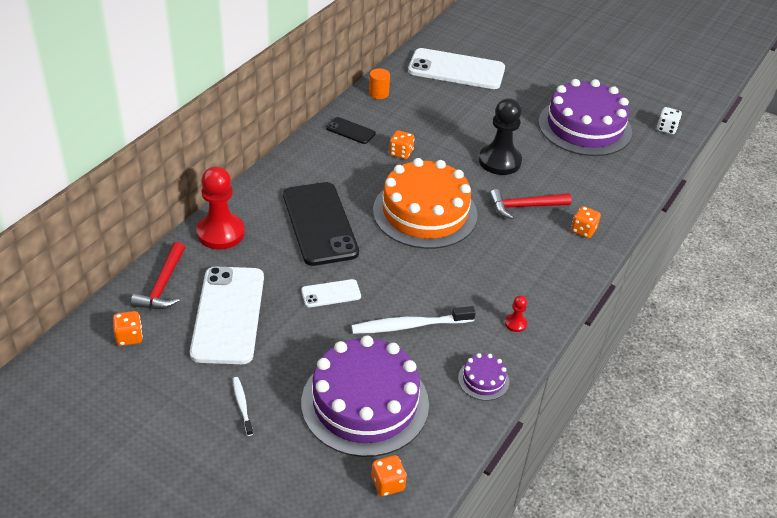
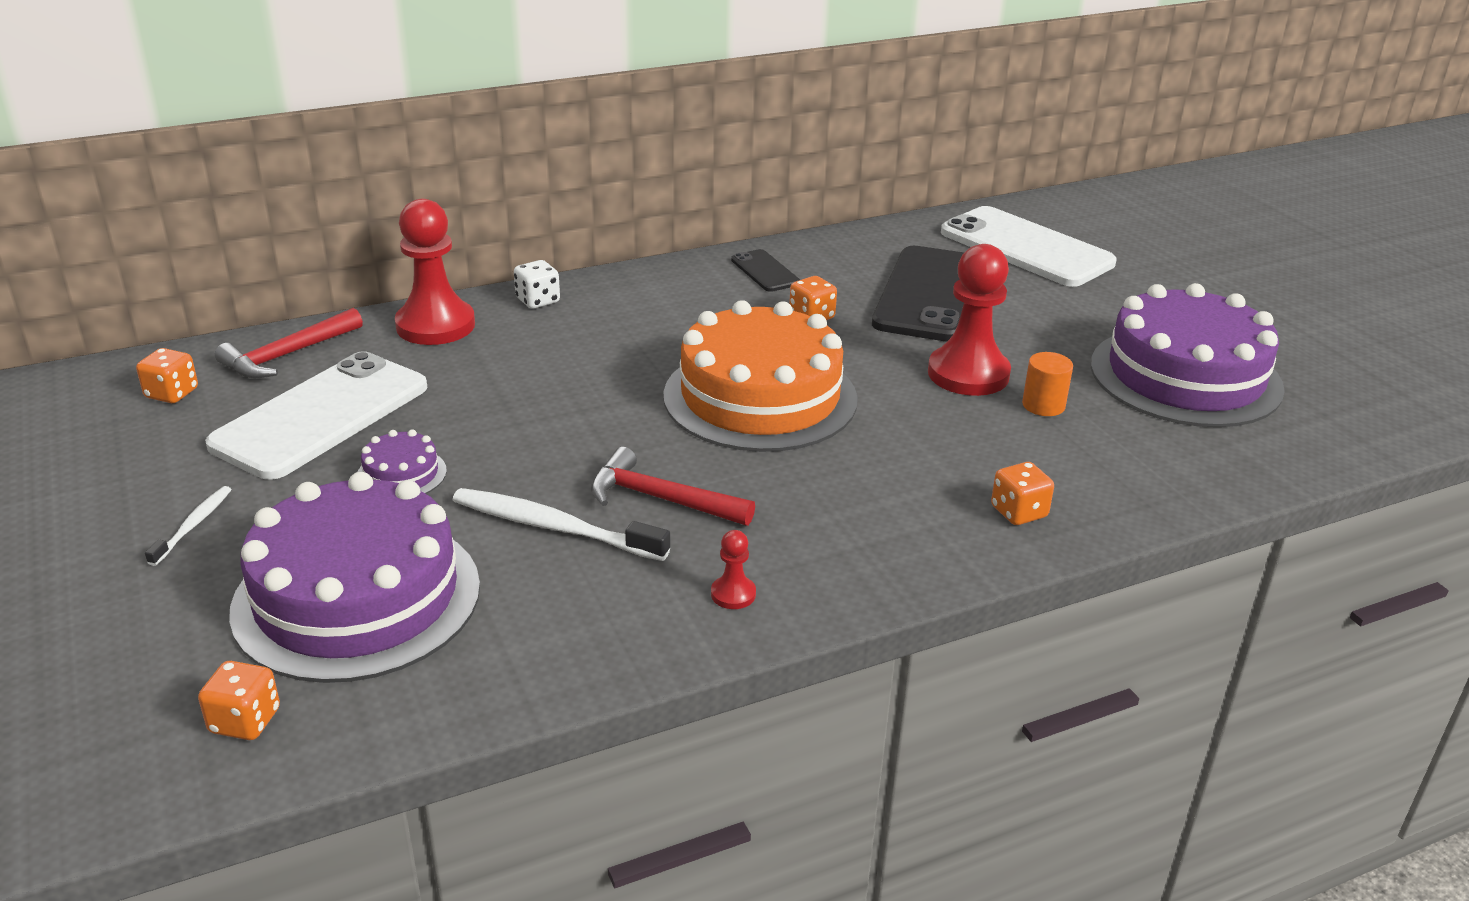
camera: 35 degrees right, 10 degrees down
(319, 224) = (582, 359): black phone -> black phone (929, 294)
(331, 293) = (490, 443): white phone -> none
(378, 93) = (862, 243): orange cylinder -> orange cylinder (1043, 405)
(483, 380) = (579, 649): purple cake -> purple cake (401, 474)
(499, 161) = (968, 374): black pawn -> red pawn
(524, 207) = (942, 444): red hammer -> red hammer (660, 499)
(666, 128) = (1361, 425): white dice -> white dice (538, 301)

